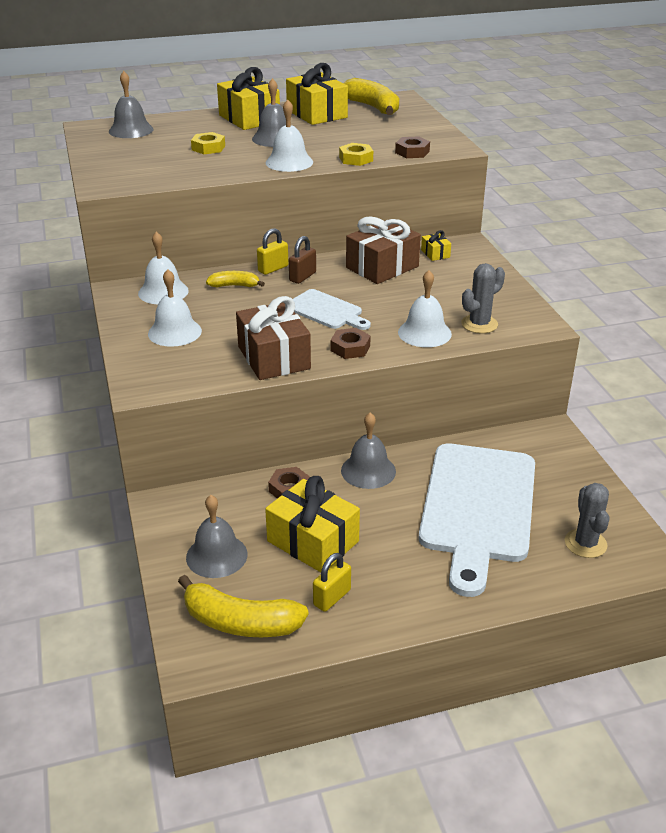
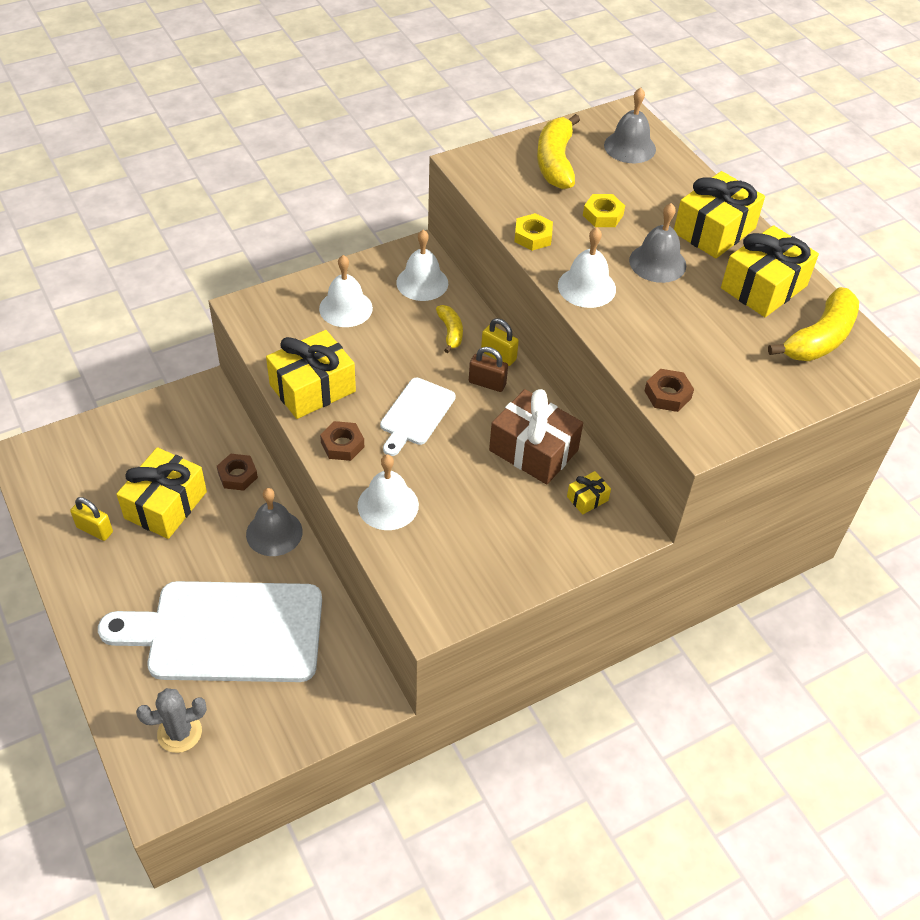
camera: 75 degrees right, 15 degrees up
(216, 555) = (142, 442): grey bell -> none
(240, 622) = (65, 473): yellow banana -> yellow banana (555, 162)
(274, 357) = (312, 388): brown gift -> yellow gift
(356, 159) = (621, 343): yellow nut -> yellow nut (533, 236)
(479, 324) = (419, 555): grey cactus -> none

